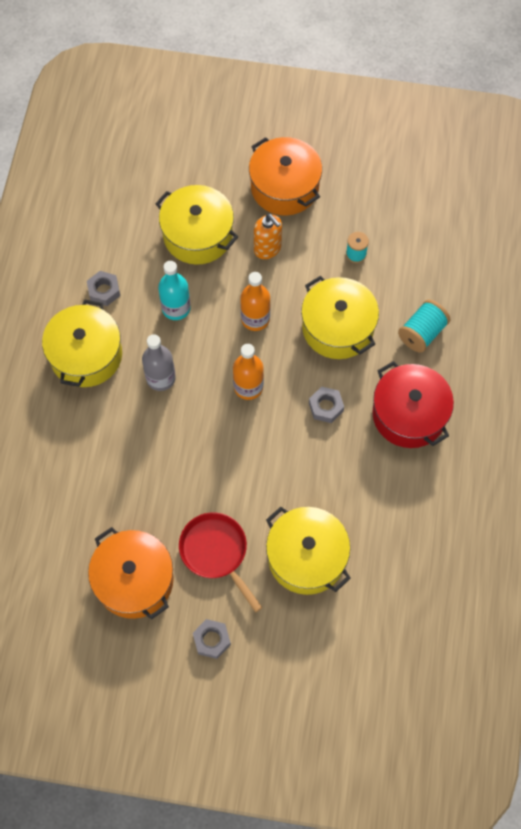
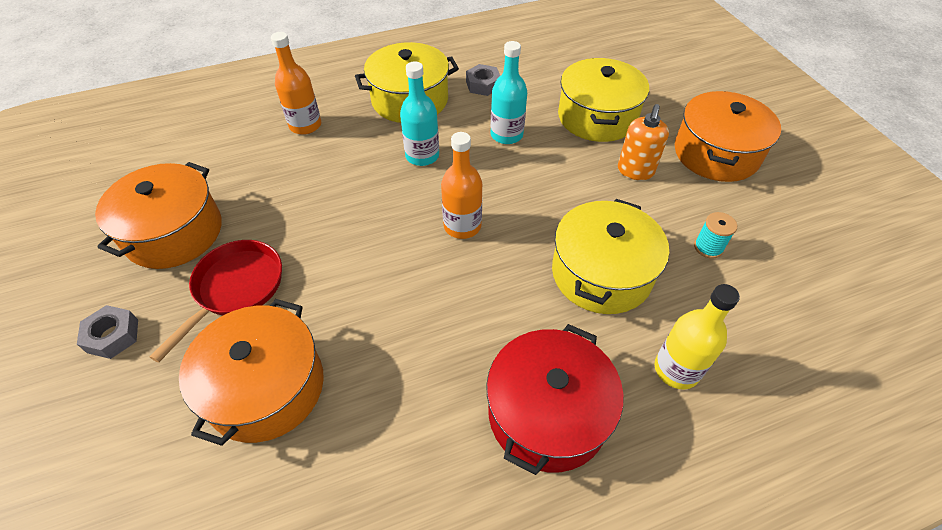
camera: 60 degrees right, 15 degrees down
(161, 378) = (422, 156): grey bottle -> turquoise bottle
(255, 319) = (547, 196): orange bottle -> orange bottle (305, 125)
(306, 557) = (266, 387): yellow pot -> orange pot
(326, 407) = (489, 310): grey nut -> none
(422, 333) = (676, 369): turquoise spool -> yellow bottle

